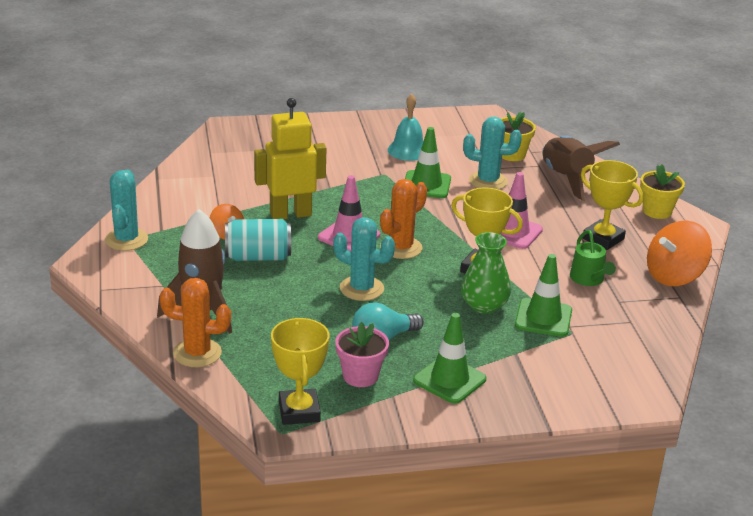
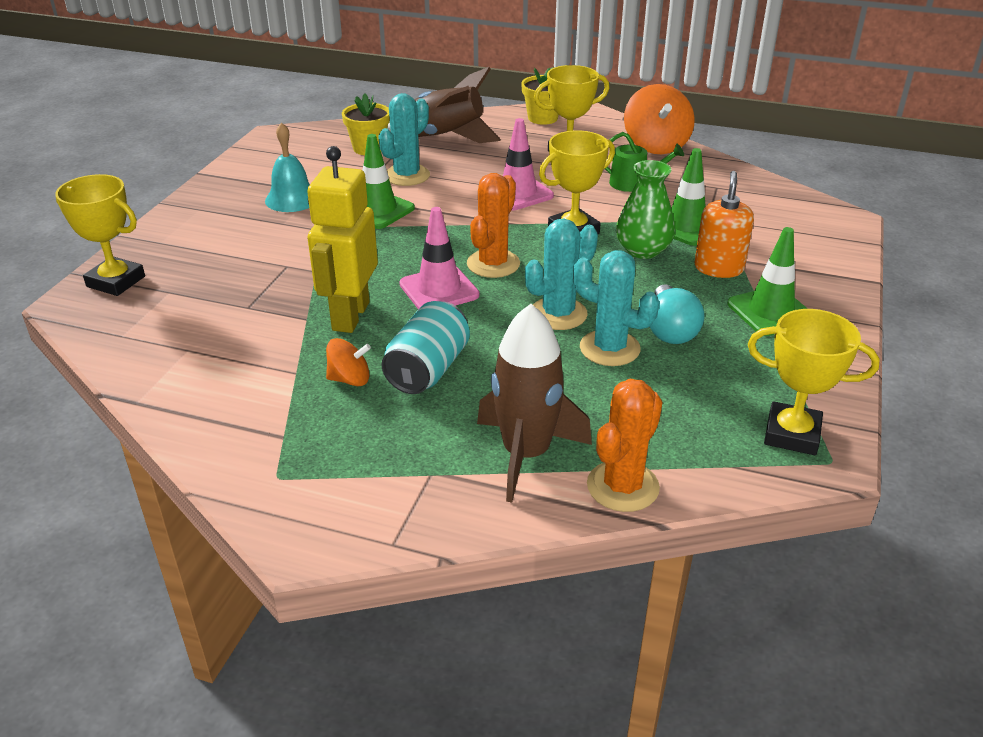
camera: 60 degrees left, 5 degrees up
(126, 240) = (277, 478): turquoise cactus -> turquoise cactus (609, 348)
(258, 130) = (116, 281): none -> yellow trophy
(360, 376) = (737, 367): pink flower pot -> none
(401, 248) = (493, 264): orange cactus -> orange cactus turned 45 degrees clockwise
(491, 345) = (718, 268): none -> orange soap dispenser

